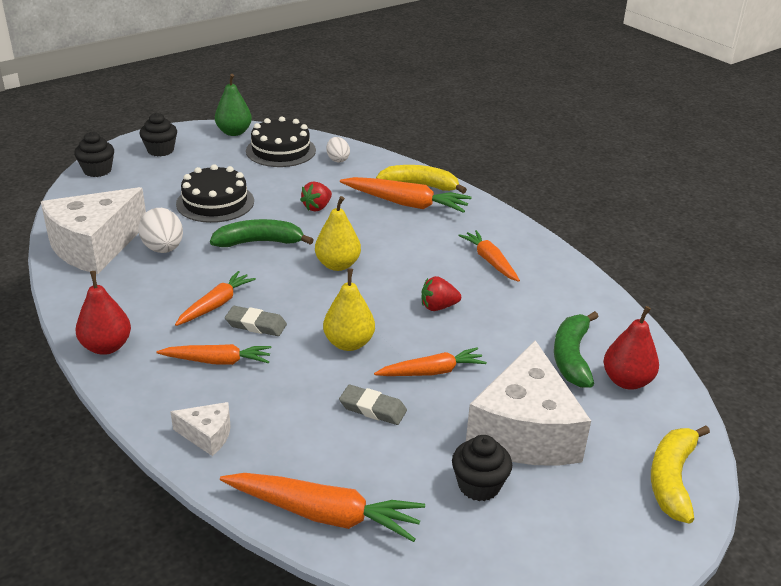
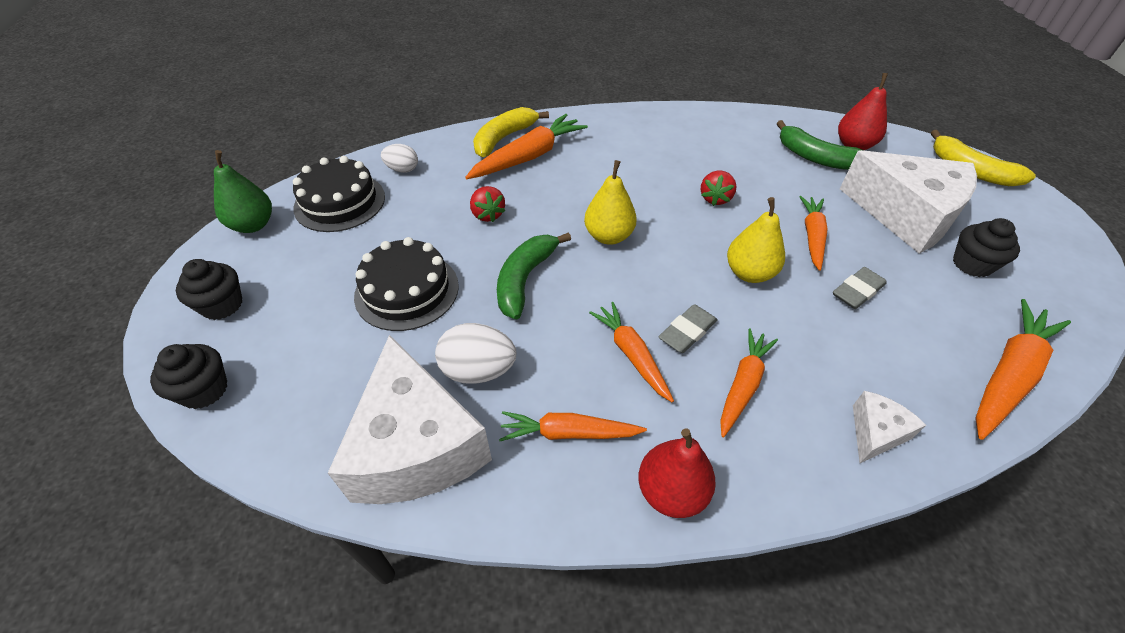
camera: 60 degrees left, 15 degrees up
(490, 261) = (659, 146): orange carrot -> orange carrot (568, 433)

